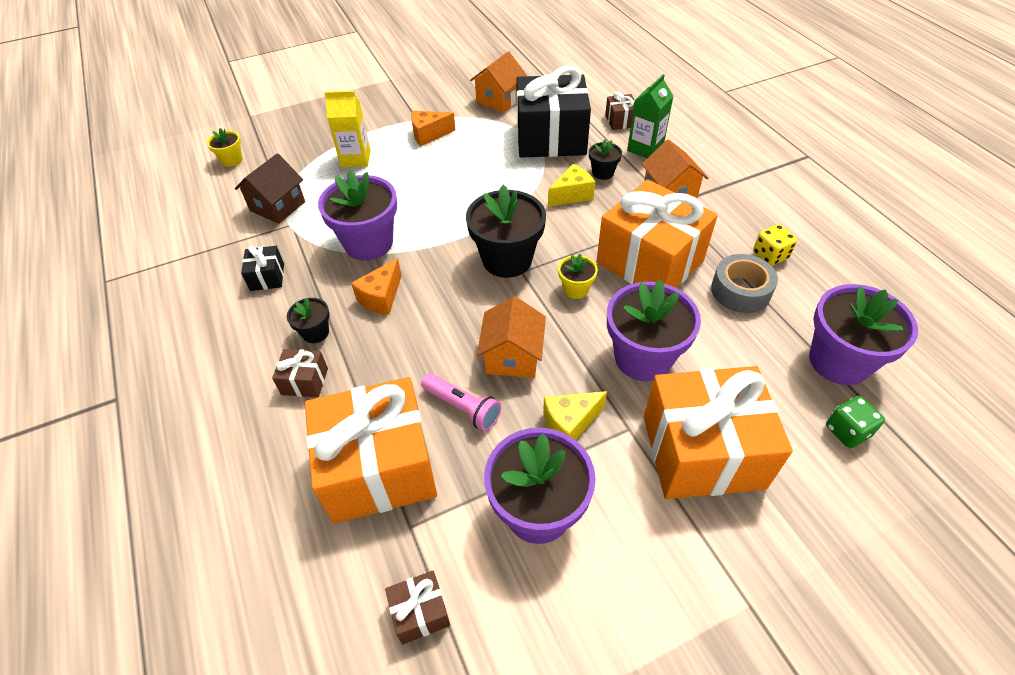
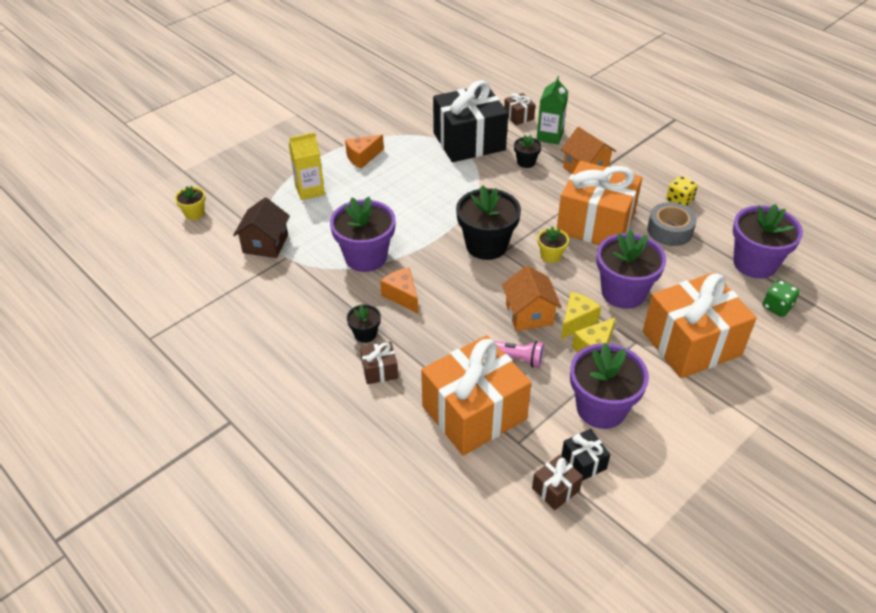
camera: 20 degrees left, 5 degrees down
(267, 277) = (296, 302): black gift -> black gift (583, 462)
(381, 297) = (402, 296): orange cheese -> orange cheese turned 135 degrees clockwise
(499, 99) = (406, 116): orange house -> none
(572, 195) = (511, 185): yellow cheese -> yellow cheese (576, 321)

